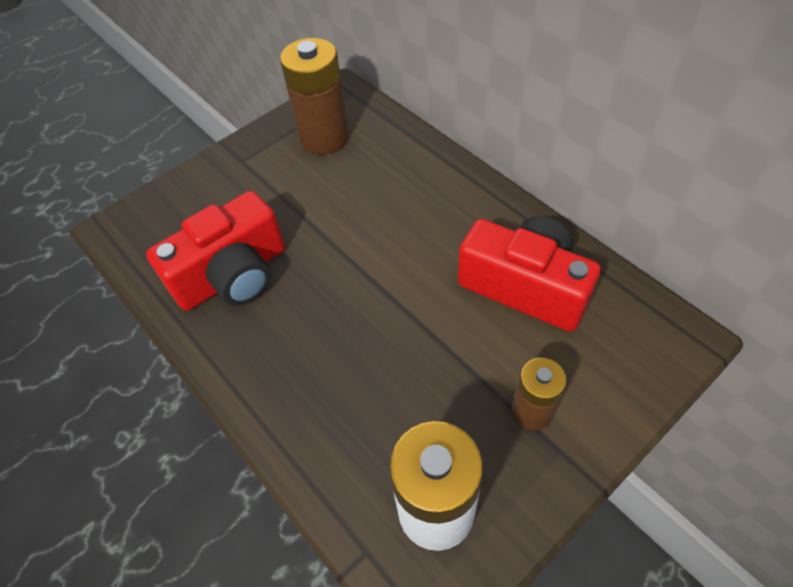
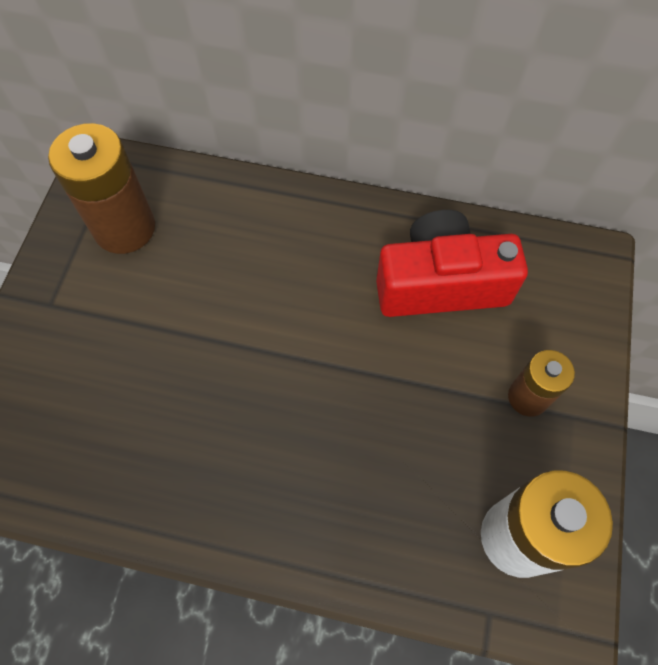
camera: 40 degrees left, 10 degrees up
(233, 275) = (151, 439): red camera -> none

